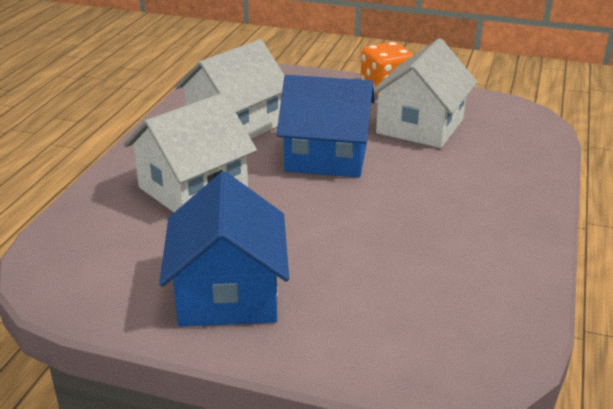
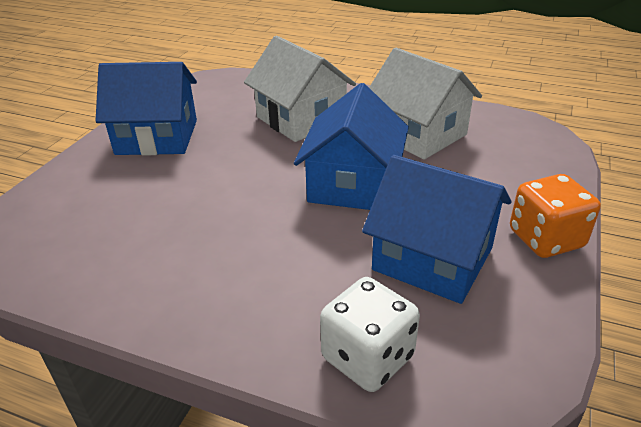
camera: 95 degrees right, 5 degrees up
(420, 126) = (432, 259): white house -> blue house
(524, 150) = (367, 357): none -> white dice

